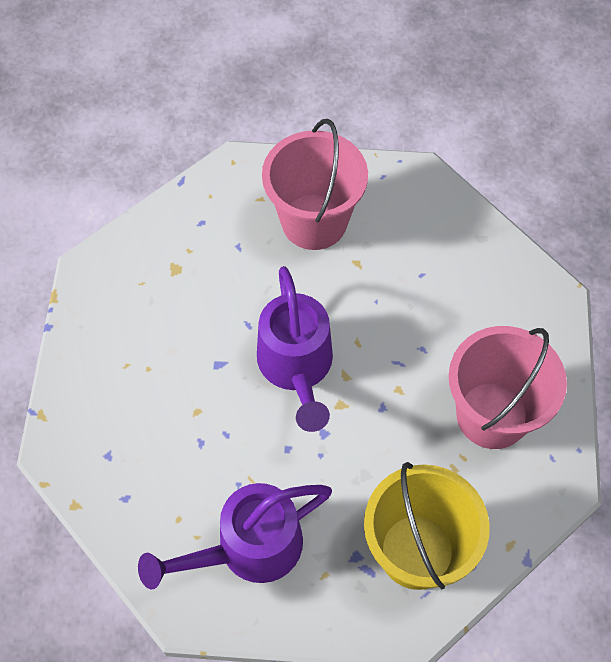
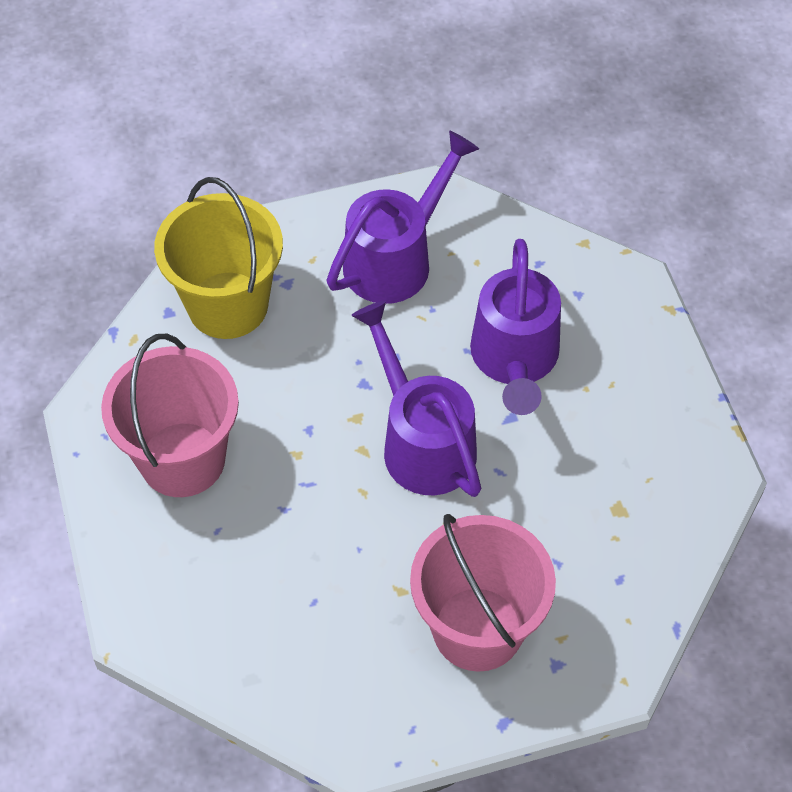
camera: 160 degrees right, 5 degrees down
(192, 411) = (514, 360): none -> purple watering can

